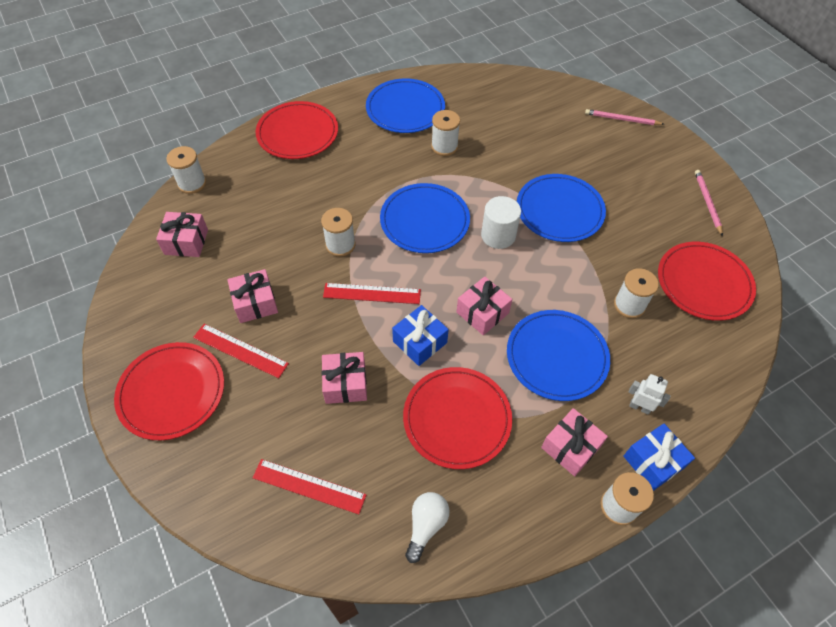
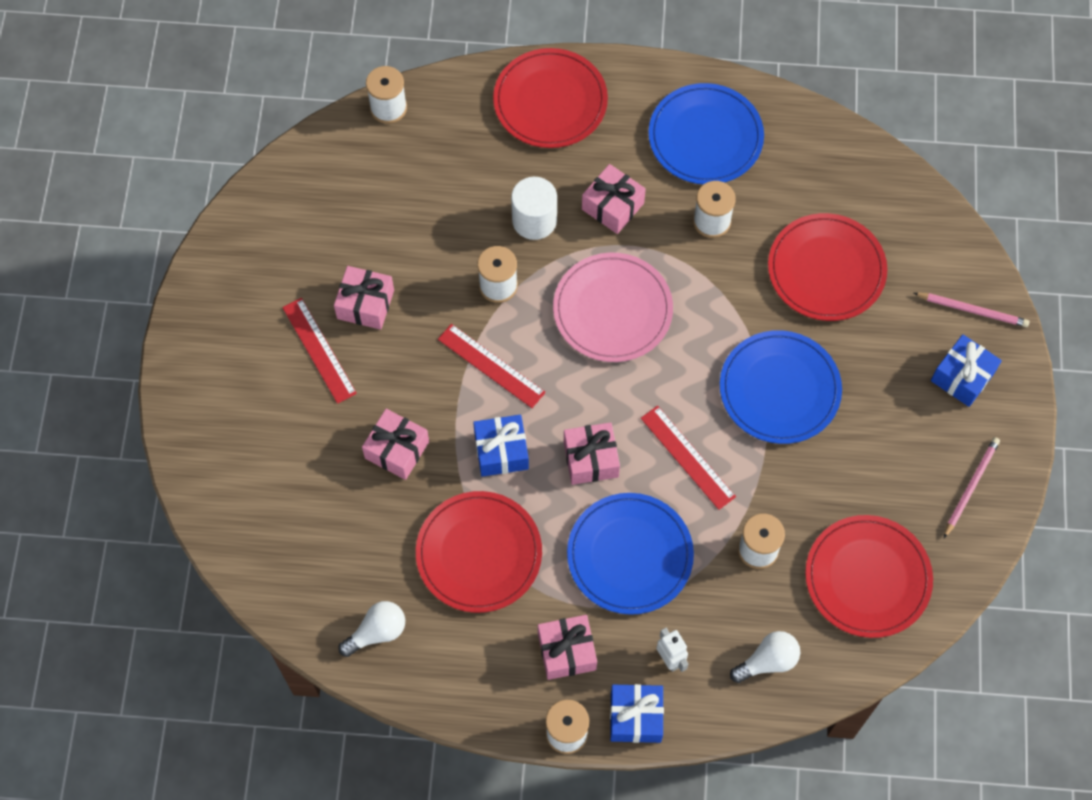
camera: 35 degrees right, 10 degrees up
(172, 392) = (230, 356): red plate -> red plate (826, 270)
(186, 242) = (339, 185): pink gift -> pink gift (612, 206)
(309, 486) = (298, 529): red ruler -> red ruler (687, 457)
(424, 220) = (612, 310): blue plate -> pink plate
(498, 235) = (681, 378): white cylinder -> white cylinder (534, 220)
(622, 119) = (972, 310): pink pencil -> pink pencil turned 150 degrees clockwise
(648, 152) = (962, 377): none -> blue gift
(697, 368) = (767, 661): none -> white light bulb

